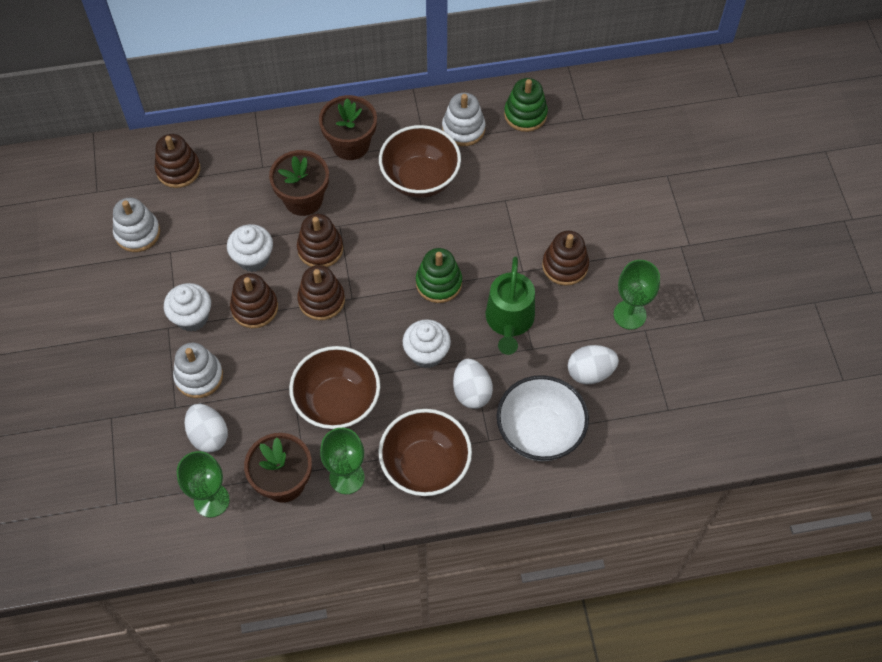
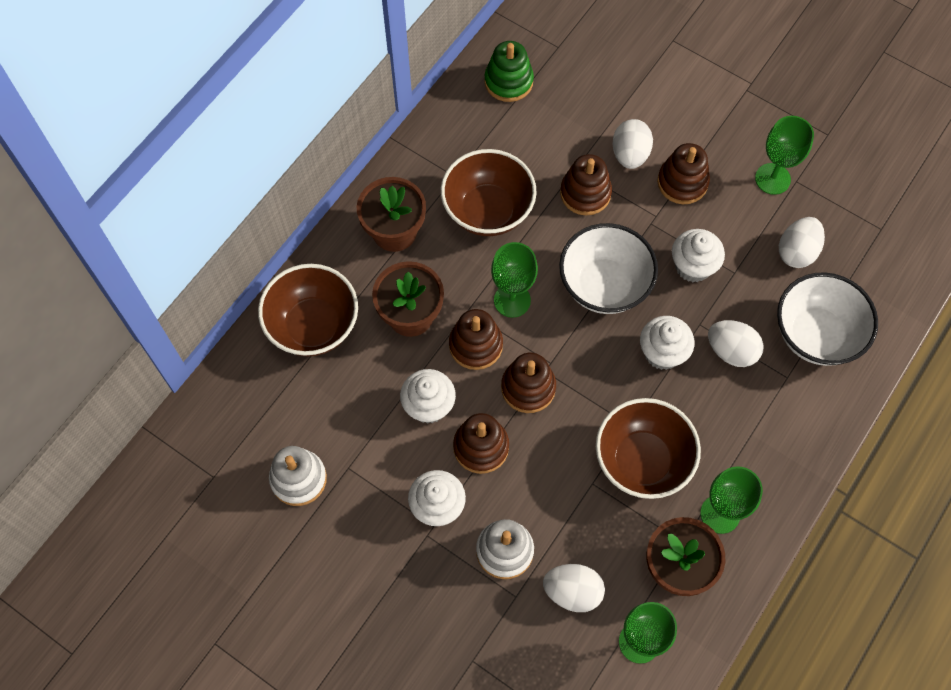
camera: 45 degrees left, 5 degrees up
(178, 170) = (267, 389): brown stacking toy -> brown stacking toy (585, 193)
(372, 242) = (512, 300): none -> green goblet
(425, 466) = (766, 445): brown bowl -> brown bowl (313, 326)
(438, 283) = (604, 285): green stacking toy -> white bowl
(463, 129) = (473, 137): white stacking toy -> none
(509, 321) = (693, 266): green watering can -> white cupcake
(551, 220) = (630, 154): none -> white egg

